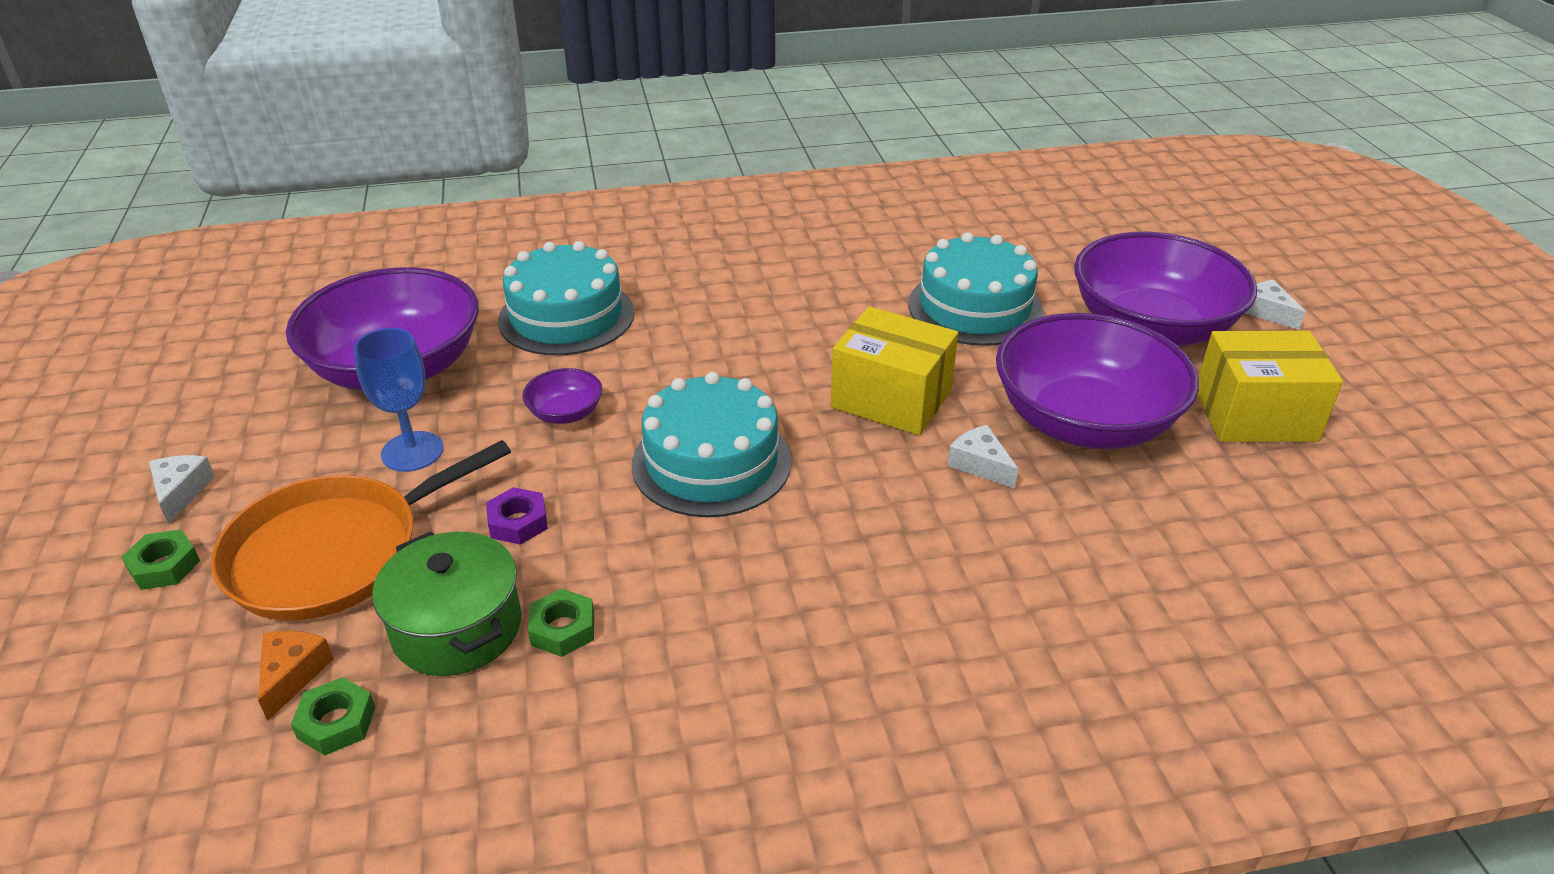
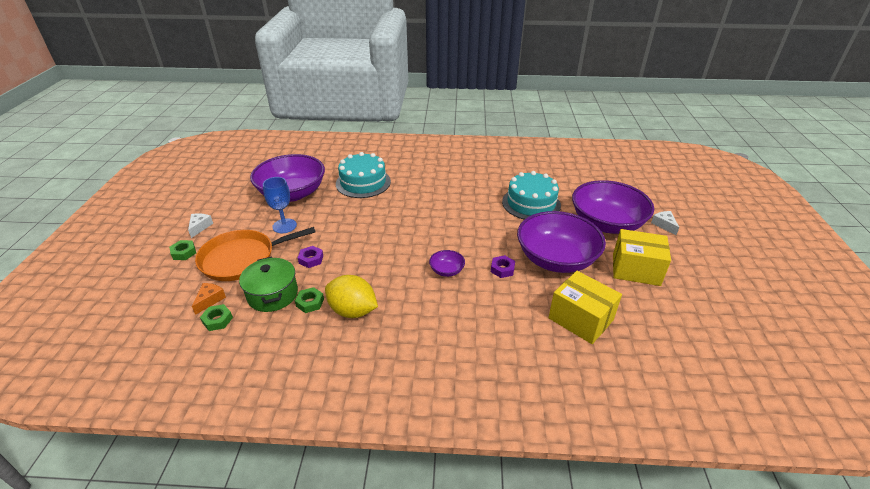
camera: 15 degrees right, 0 degrees up
(565, 413) = (346, 220): purple bowl -> purple bowl (446, 270)
(679, 628) = (353, 311): none -> yellow lemon
(711, 462) = (393, 249): turquoise cake -> none
(891, 399) = (477, 236): yellow box -> yellow box (580, 319)
(980, 464) = (502, 269): white cheese -> purple nut

